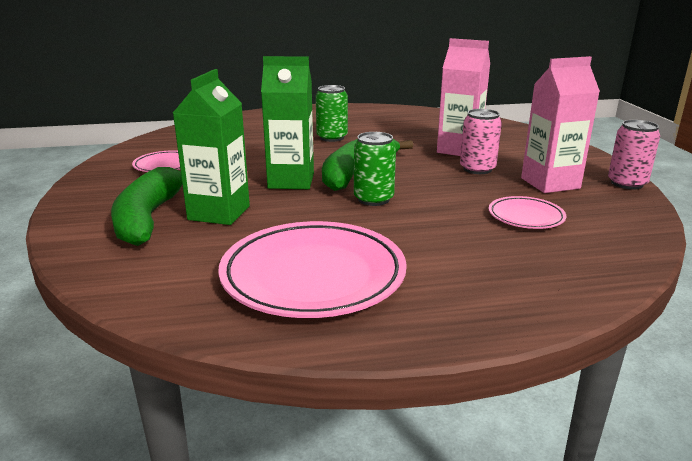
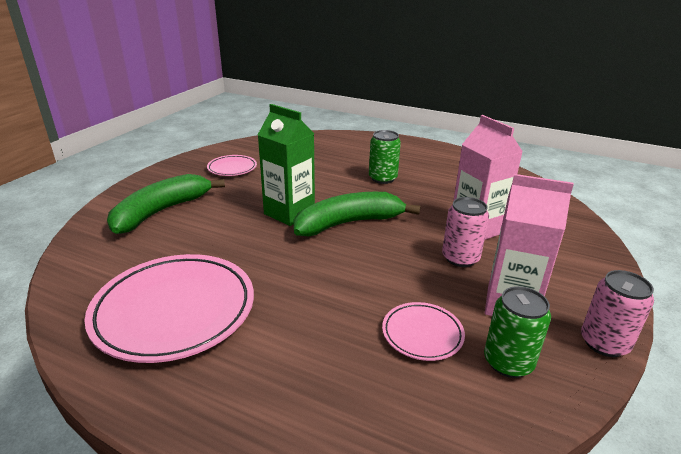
camera: 35 degrees right, 5 degrees up
(219, 213) = (203, 224): green carton -> none
(373, 199) = (321, 255): green can -> green can (508, 362)

